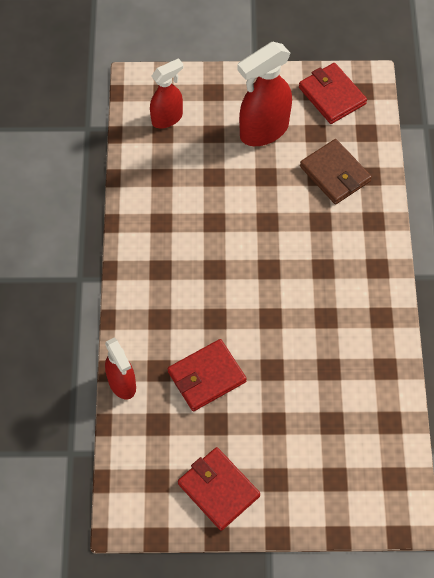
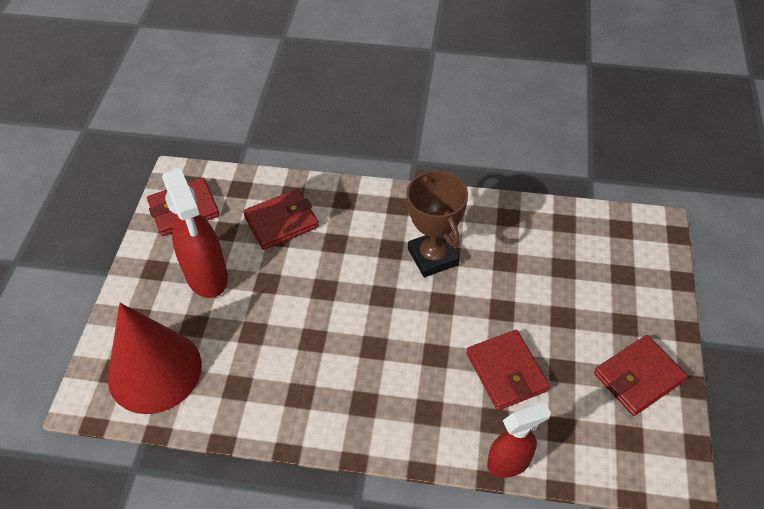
camera: 80 degrees left, 10 degrees down
(167, 118) = (155, 371): red spray bottle -> red cone
(320, 305) = (433, 257): none -> brown trophy
(335, 174) = (281, 222): brown wallet -> red wallet

